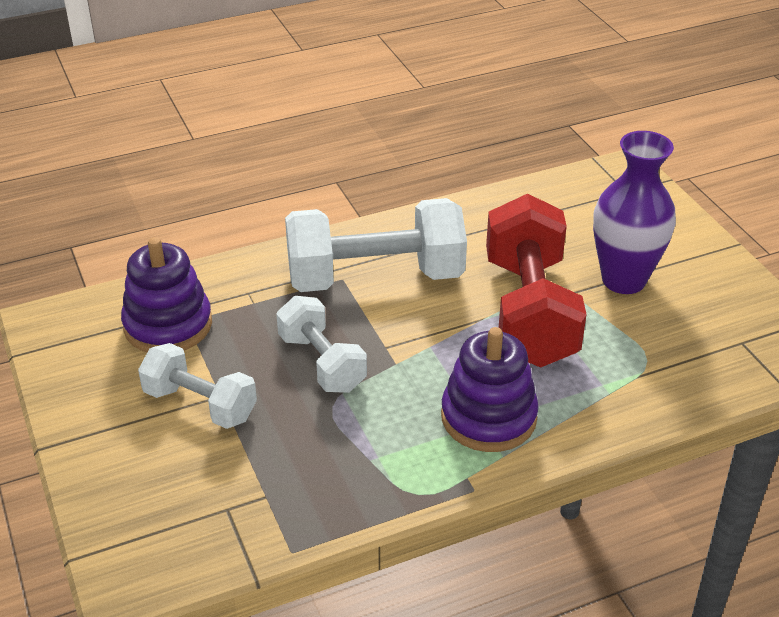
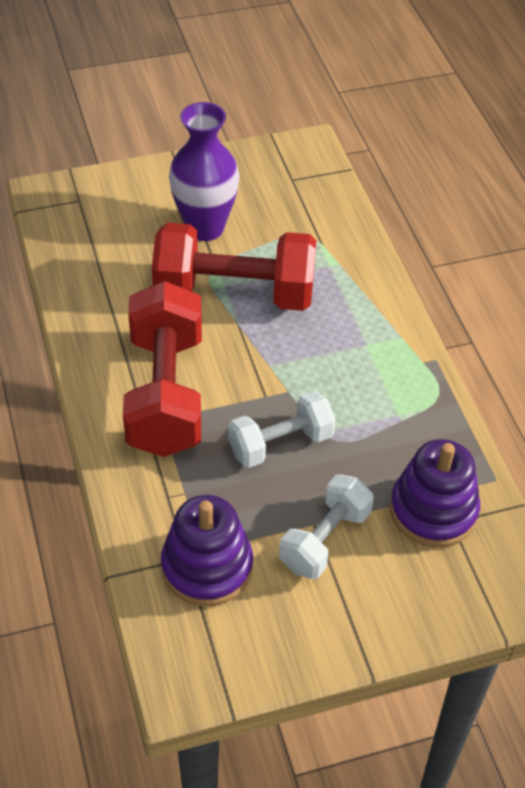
camera: 85 degrees left, 10 degrees up
(375, 277) = (166, 393): white dumbbell -> red dumbbell
(488, 417) = (359, 339): purple stacking toy -> purple stacking toy (433, 510)

